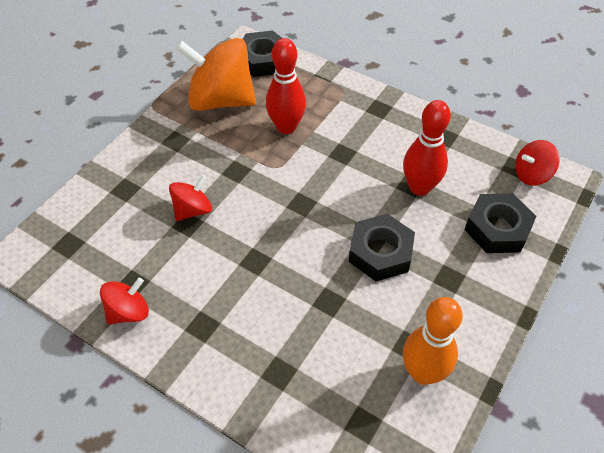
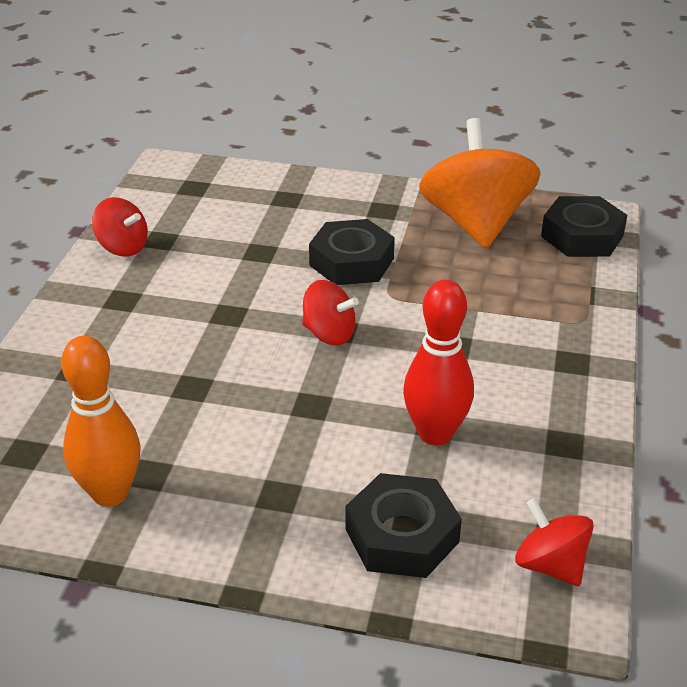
camera: 70 degrees right, 15 degrees down
(193, 210) = (282, 250): red spinning top -> red spinning top (329, 334)
(286, 127) = (467, 285): red bowling pin -> none
(380, 252) = (292, 417): black nut -> black nut (351, 262)

